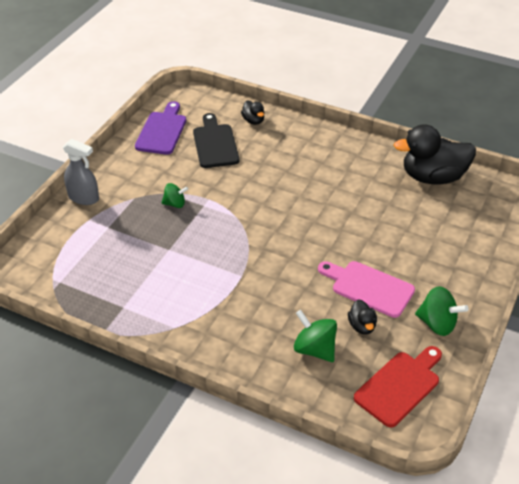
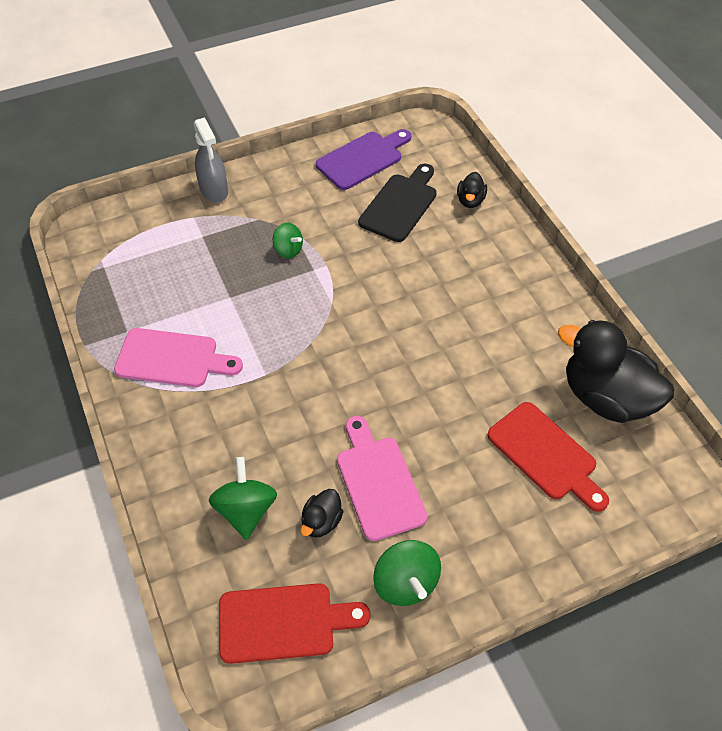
camera: 40 degrees right, 10 degrees up
(173, 303) = (172, 358): none -> pink cutting board
(434, 220) = (545, 454): none -> red cutting board

